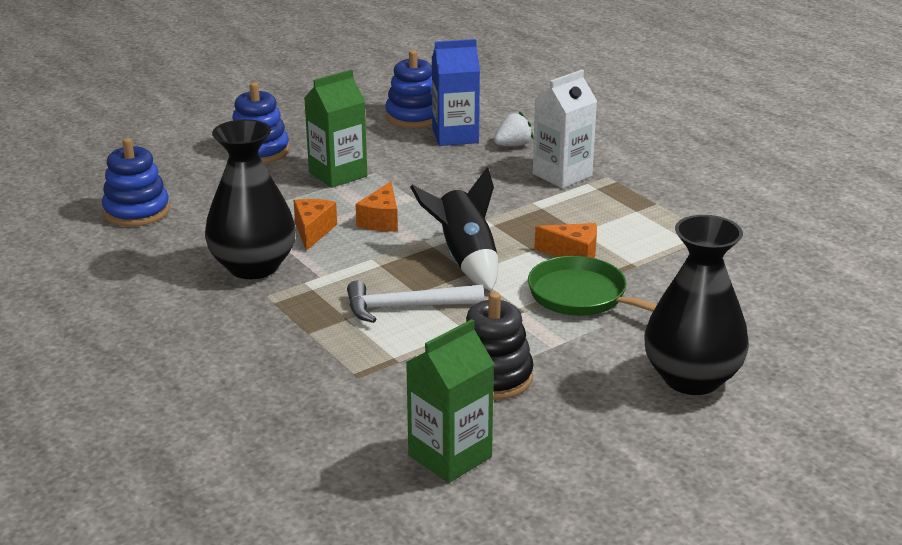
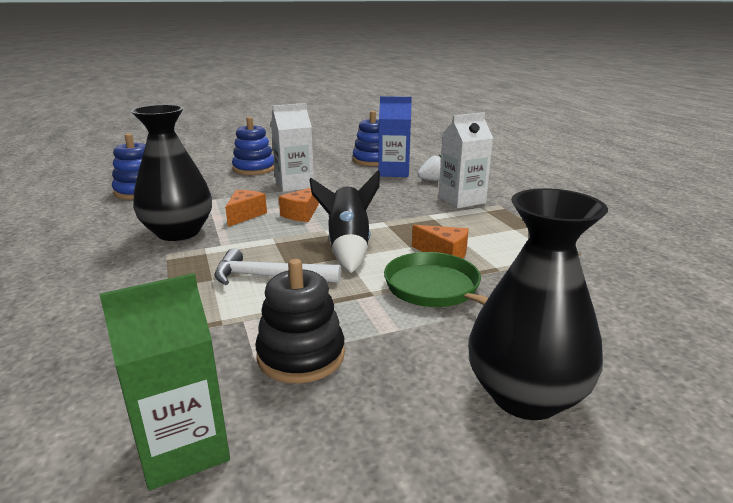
camera: 15 degrees right, 5 degrees down
(338, 174) = (294, 185): green carton -> white carton

